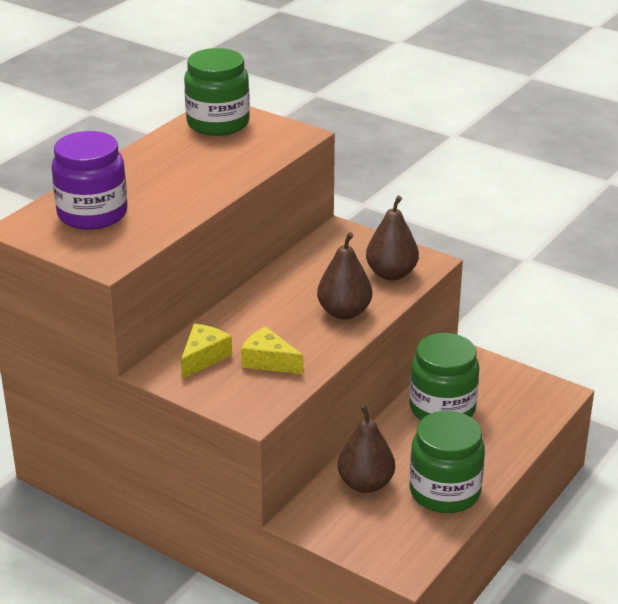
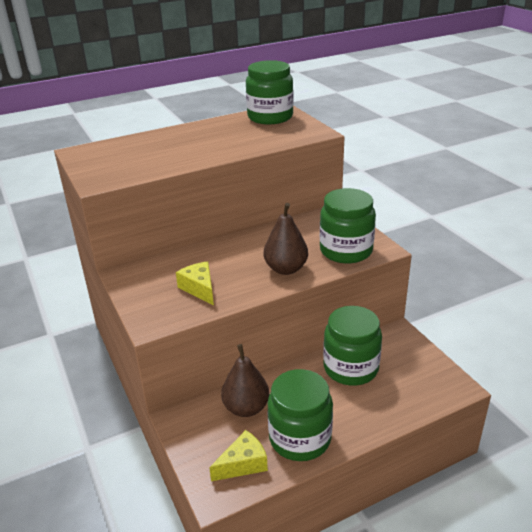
camera: 30 degrees right, 0 degrees up
(92, 214) = (128, 153): purple jar -> none
(204, 357) = (161, 273): yellow cheese -> yellow cheese (243, 464)
(391, 274) = (346, 251): brown pear -> green jar

